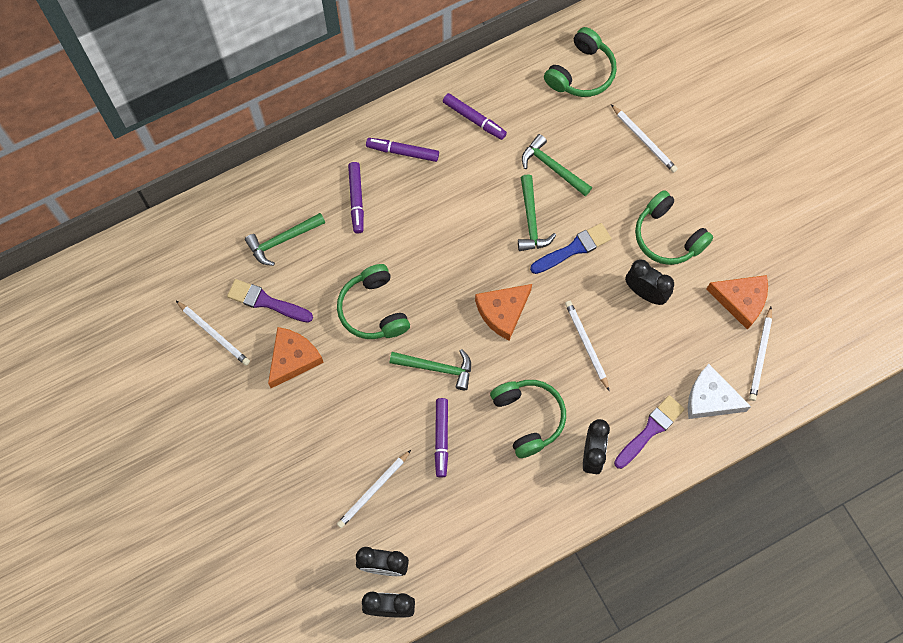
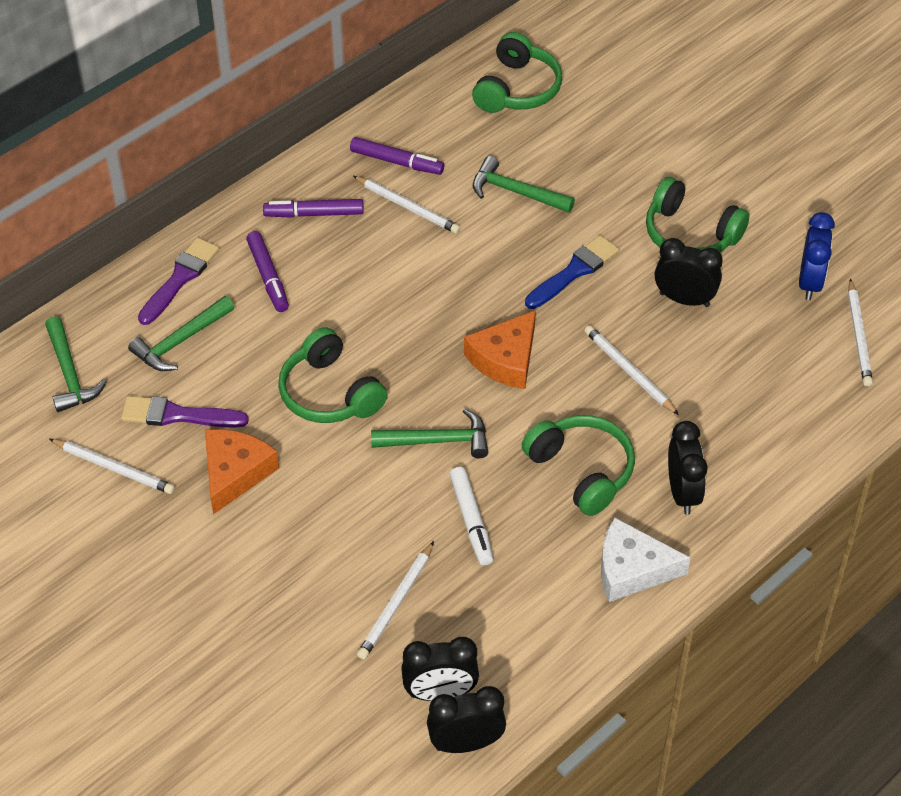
camera: 15 degrees left, 20 degrees down
(441, 438) = (471, 520): purple marker -> white marker
(531, 220) = (508, 252): green hammer -> green hammer (70, 373)
(644, 140) = (622, 141): white pencil -> white pencil (407, 206)
(650, 430) = (749, 448): purple brush -> purple brush (180, 279)
(710, 399) = (814, 396): white cheese -> white cheese (632, 569)
(741, 300) = (810, 282): orange cheese -> blue clock

